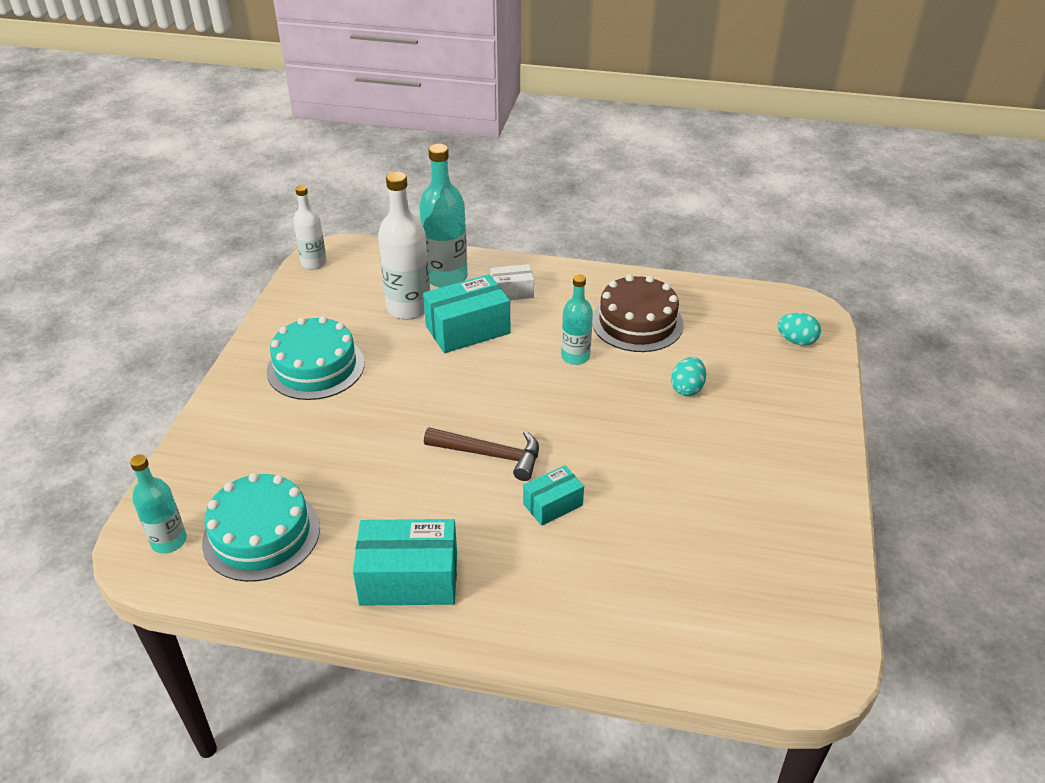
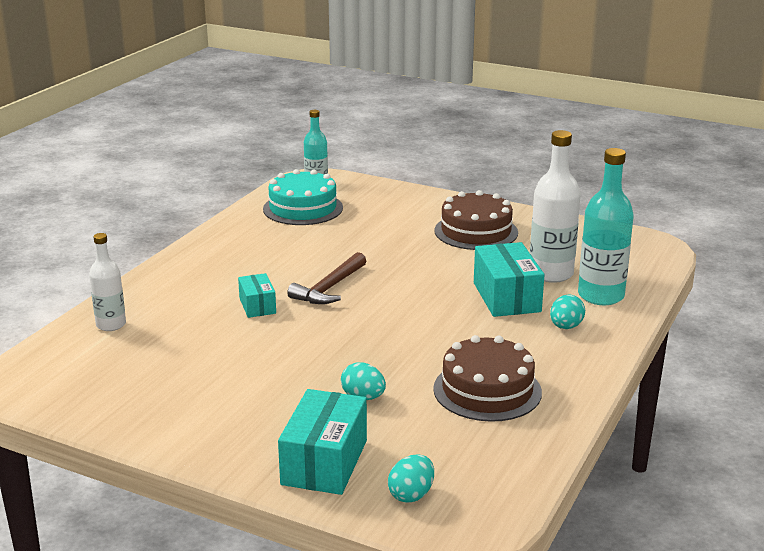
camera: 105 degrees right, 15 degrees down
(314, 263) = (637, 238): white bottle -> white bottle (111, 325)
(316, 367) = (476, 231): turquoise cake -> brown cake
(409, 579) = (228, 248): turquoise box -> turquoise box (324, 462)
(512, 292) = (566, 327): white box -> turquoise egg
(575, 356) = (442, 345): turquoise bottle -> none

